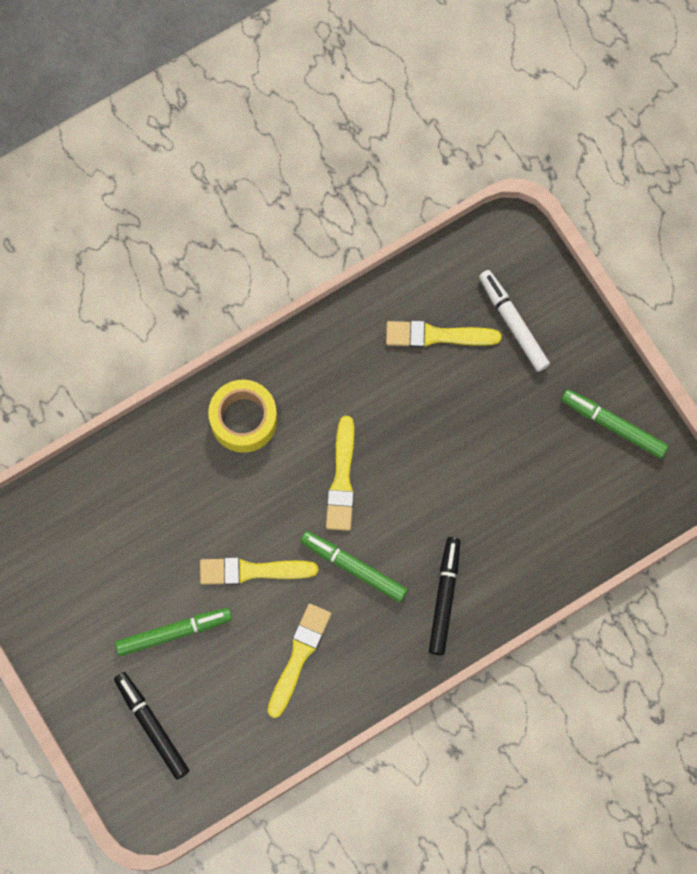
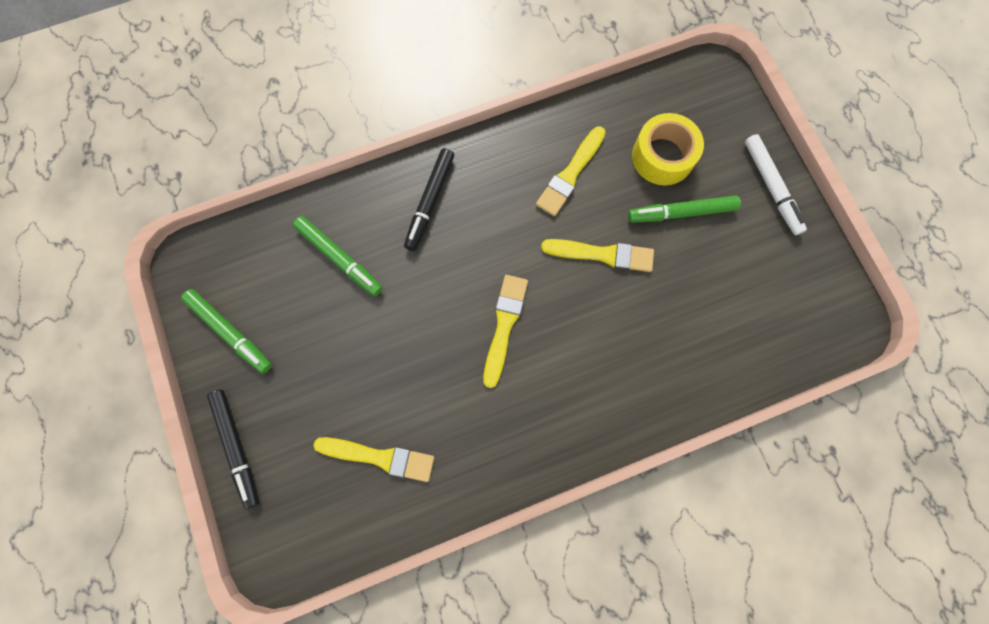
camera: 170 degrees left, 0 degrees up
(151, 726) = (708, 139): black marker -> black marker (237, 447)
(243, 419) = (592, 402): yellow tape -> yellow tape (662, 156)
(353, 568) = (508, 242): green marker -> green marker (339, 258)
(513, 323) = (298, 457): white marker -> white marker (771, 187)

